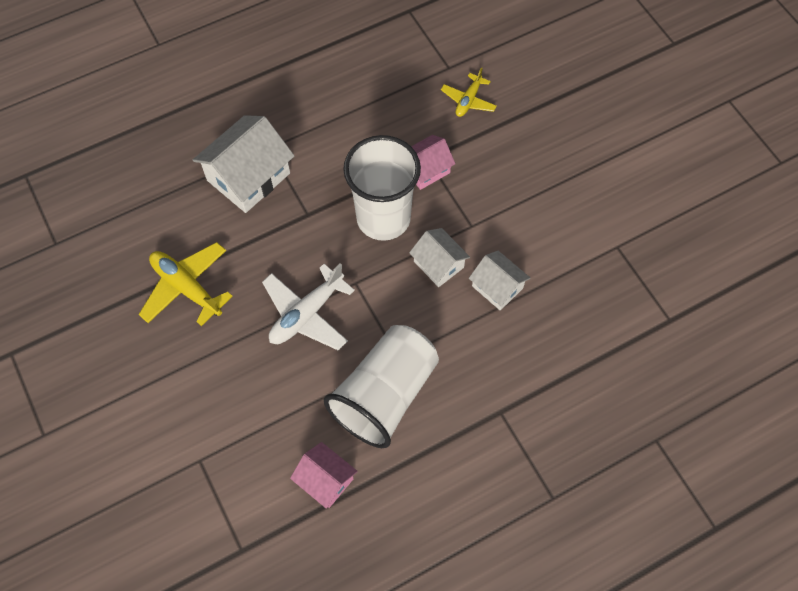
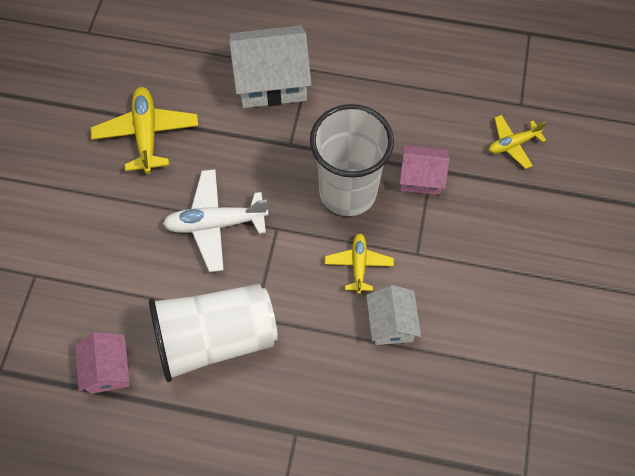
camera: 40 degrees right, 0 degrees up
(438, 264) = (358, 265): white house -> yellow plane

